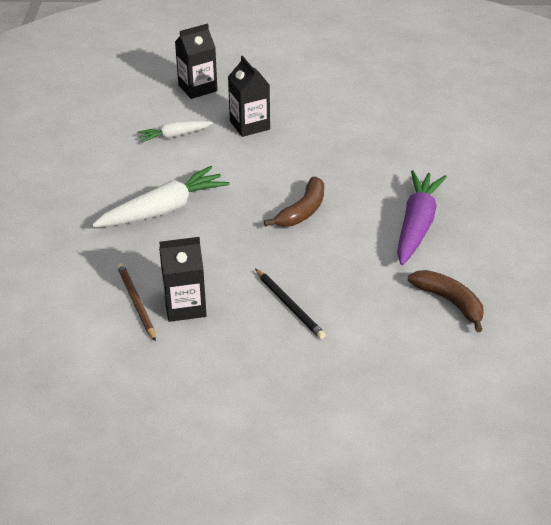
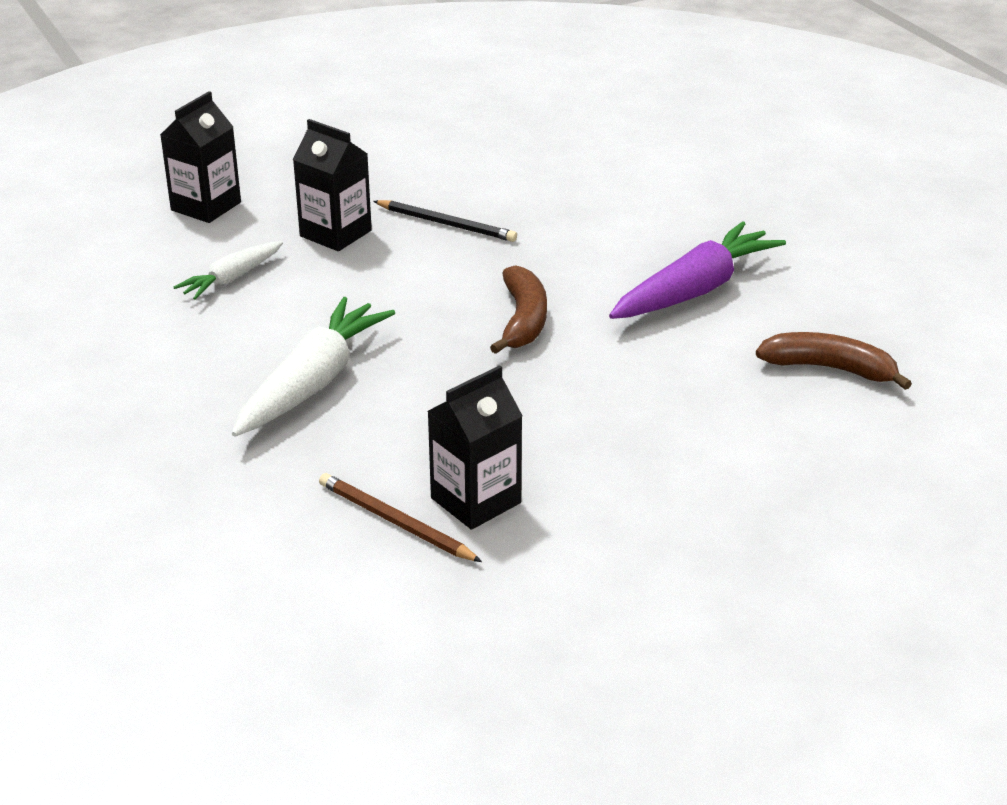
camera: 30 degrees left, 5 degrees down
(289, 306) = (626, 446): black pencil -> black pencil (447, 224)
(417, 225) = (695, 290): purple carrot -> purple carrot turned 60 degrees clockwise

